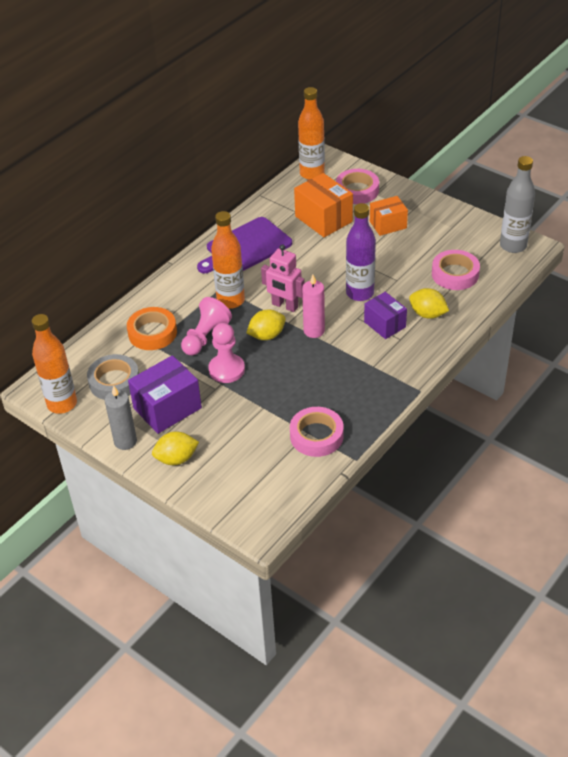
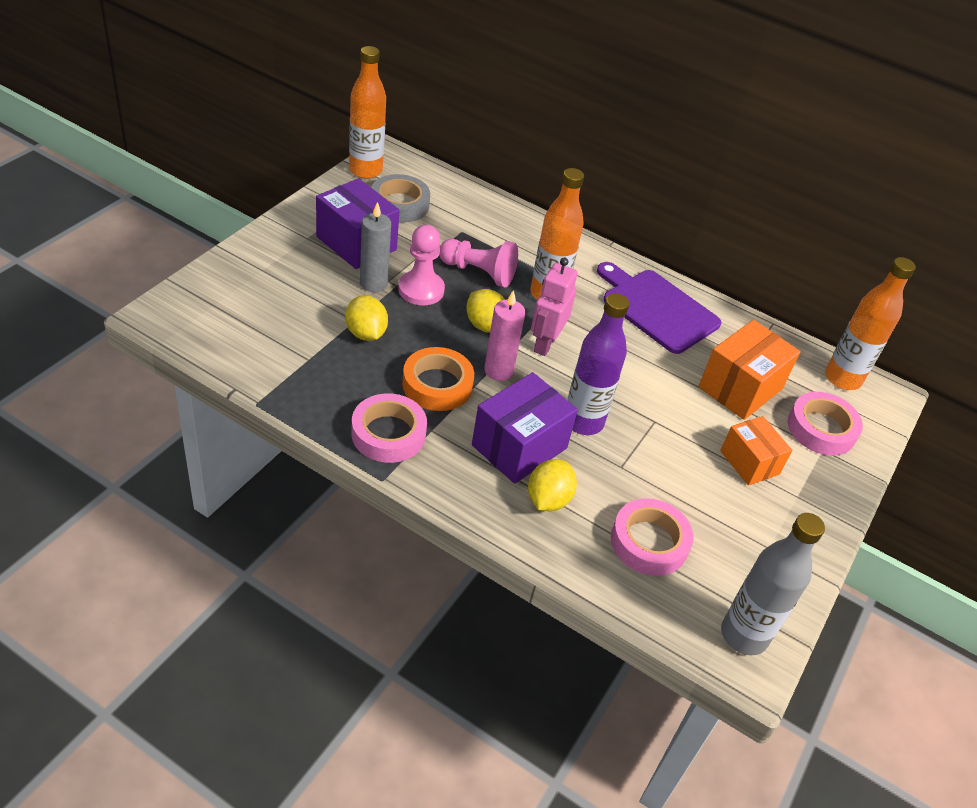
camera: 75 degrees right, 0 degrees up
(125, 441) = (306, 214): grey candle -> grey candle (373, 284)
(152, 333) = (482, 230): orange tape -> orange tape (437, 385)
(176, 459) = (276, 250): yellow lemon -> yellow lemon (366, 333)
(316, 436) = (302, 367): pink tape -> pink tape (388, 434)
(385, 324) = (519, 447): purple box -> purple box, size x1.53

